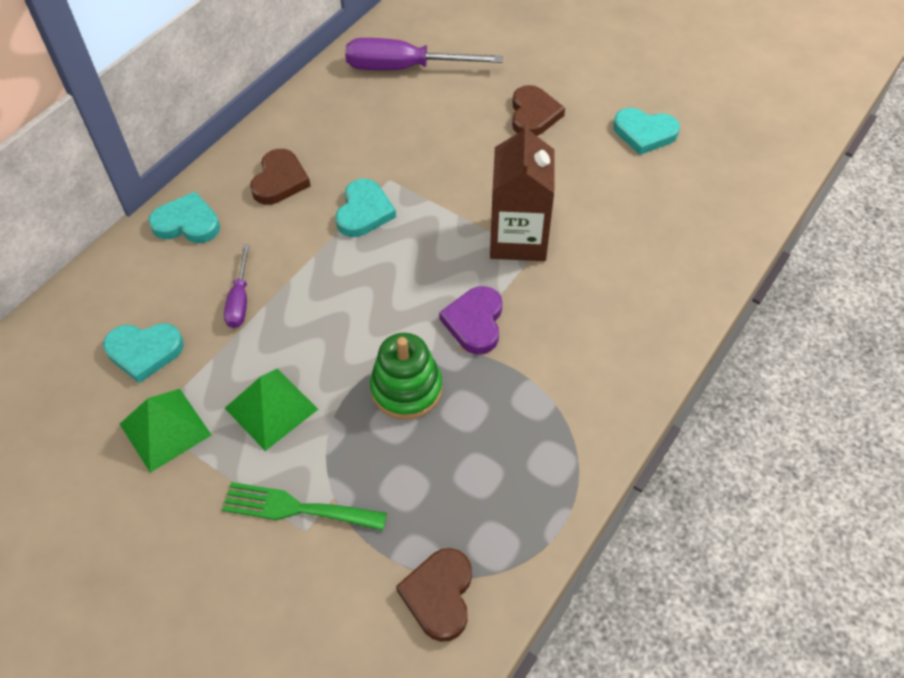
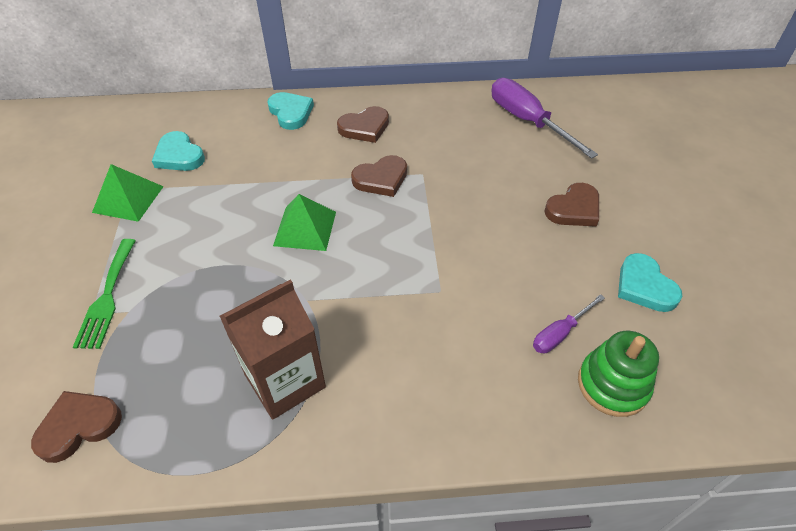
camera: 50 degrees right, 5 degrees down
(240, 300) = (253, 169): purple screwdriver -> purple screwdriver (560, 333)
(271, 408) = (179, 235): green pyramid -> green pyramid (305, 228)
(296, 508) = (107, 297): green fork -> green fork turned 150 degrees counterclockwise
(364, 211) = (381, 179): turquoise heart -> brown heart
(406, 389) = (249, 294): green stacking toy -> green stacking toy (612, 385)
(475, 322) = (342, 296): purple heart -> none
(518, 239) = (445, 273): brown carton -> brown carton (285, 381)

